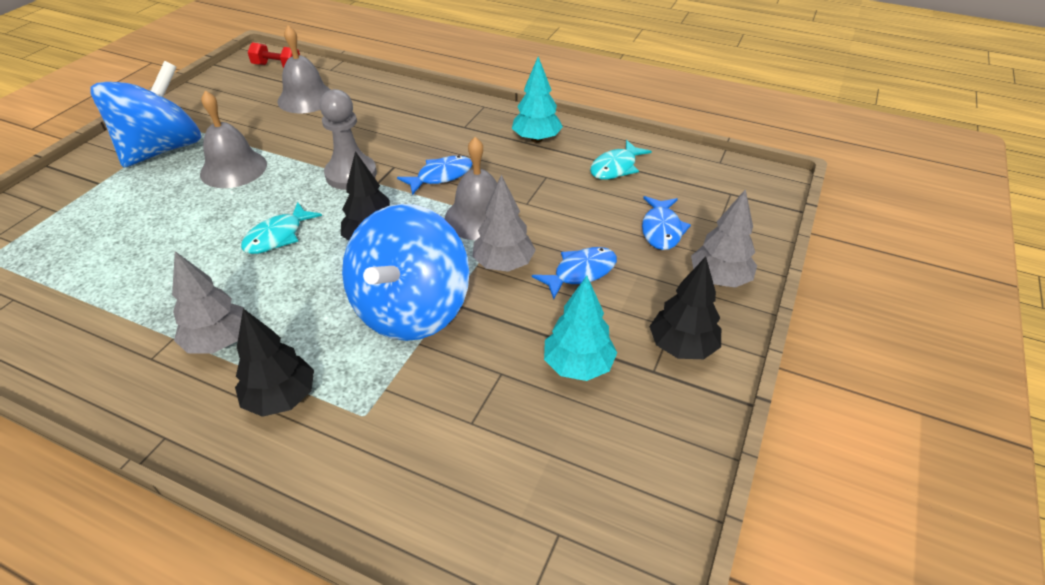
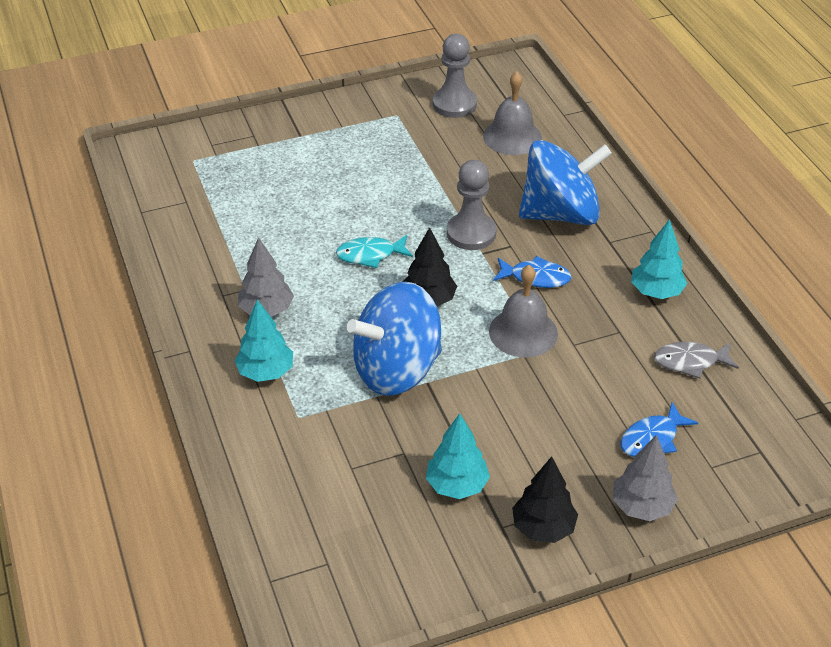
camera: 45 degrees right, 0 degrees up
(163, 149) = (364, 129): blue spinning top -> blue spinning top (560, 214)
(230, 99) = (454, 104): none -> grey pawn
(233, 169) = (395, 176): grey bell -> none
(277, 67) = (523, 88): red dumbbell -> none
(281, 398) = (266, 372): black tree -> turquoise tree
(503, 264) = (495, 381): grey tree -> none
(580, 272) = (542, 426): blue fish -> none
(616, 167) = (690, 362): turquoise fish -> grey fish

